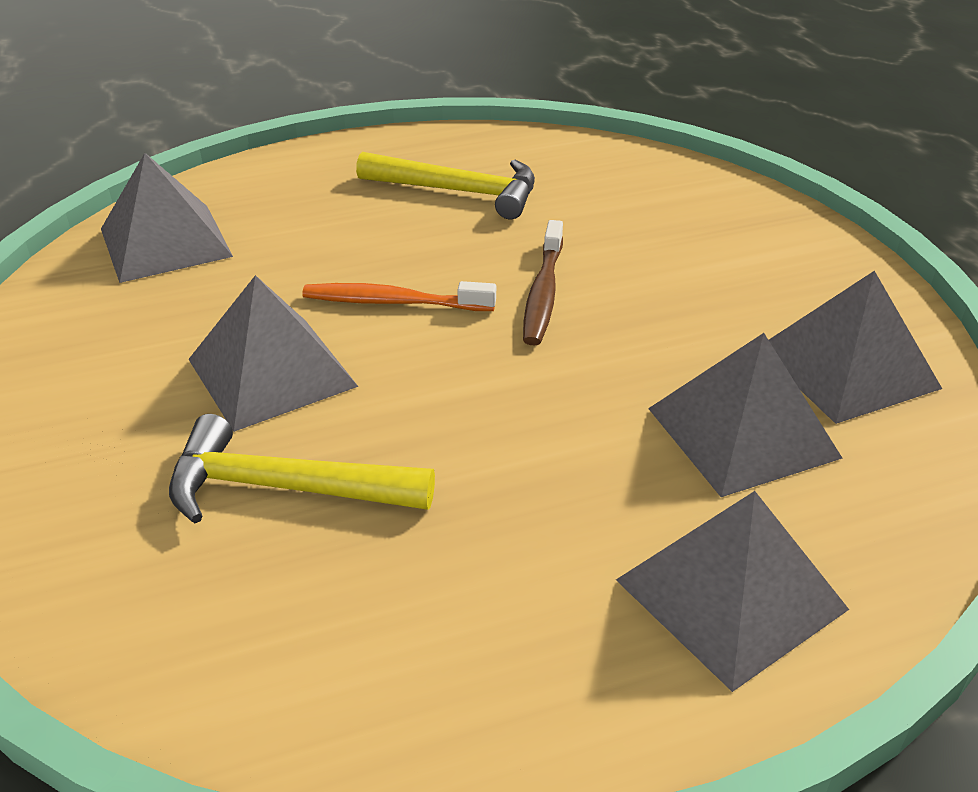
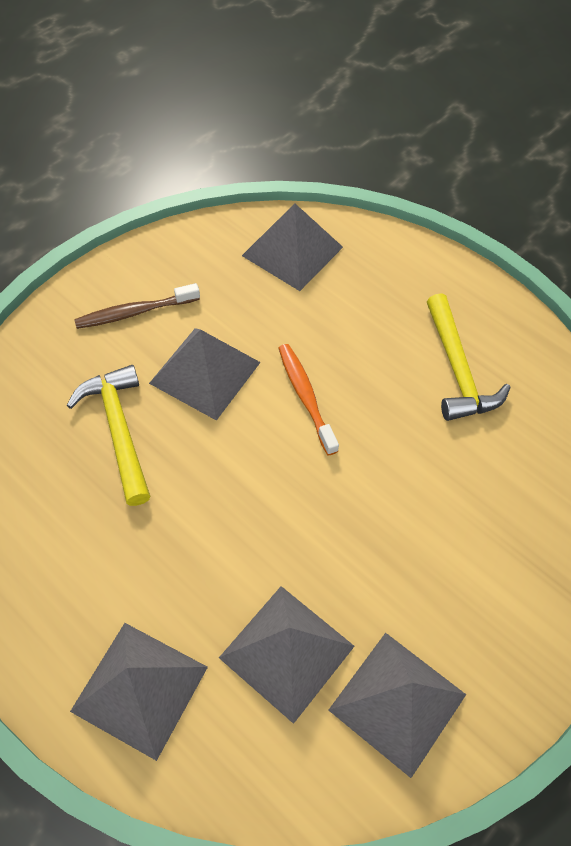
camera: 60 degrees right, 20 degrees up
(543, 293) = (367, 475): brown toothbrush -> brown toothbrush (135, 312)

